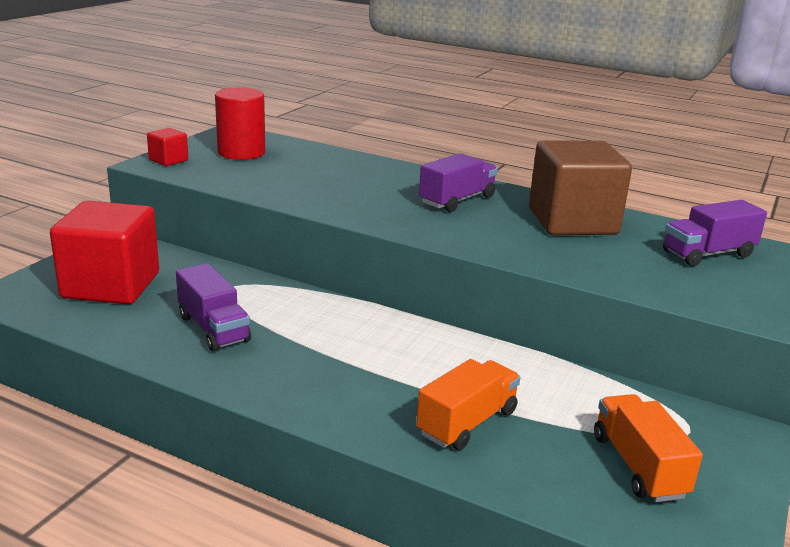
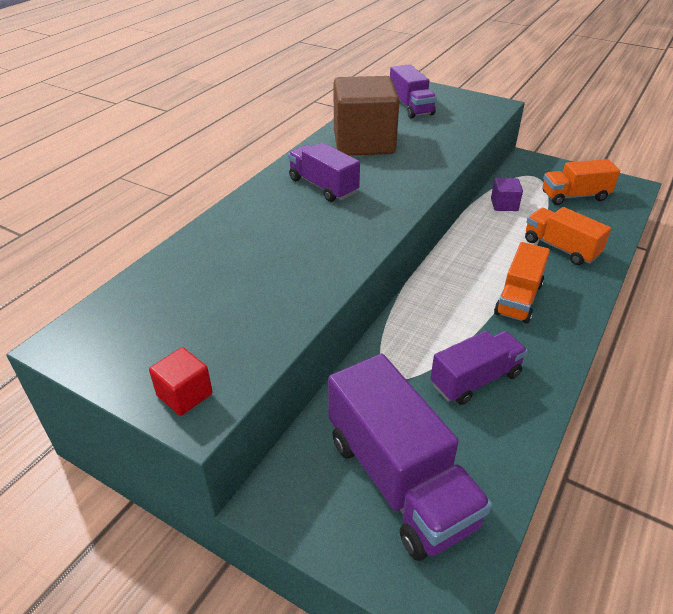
camera: 85 degrees left, 15 degrees up
(111, 285) = (399, 480): red cube -> purple truck
(241, 152) = (162, 326): red cylinder -> none
(345, 370) = (518, 299): none -> orange truck
(574, 387) = (504, 205): none -> purple cube

